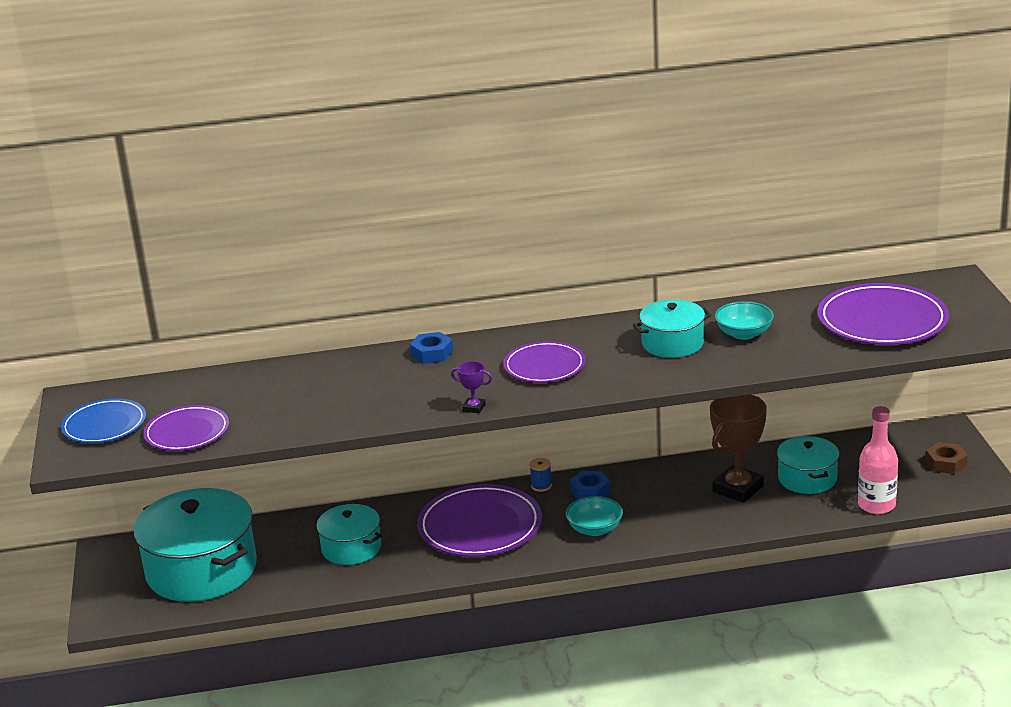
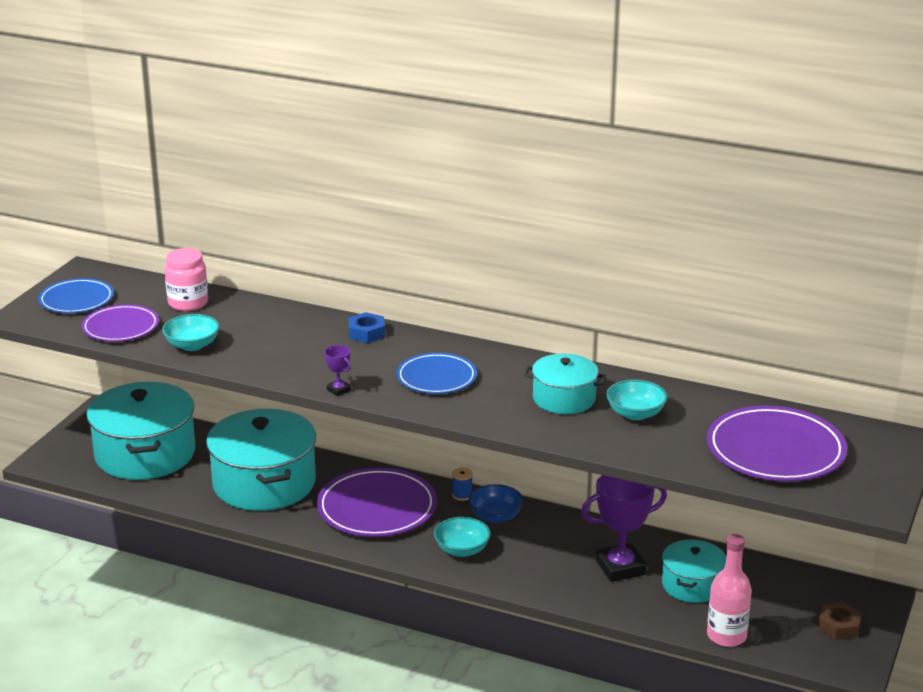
camera: 30 degrees right, 0 degrees up
(225, 388) = (188, 303): none -> pink jar
(282, 422) = (192, 345): none -> turquoise bowl
(351, 548) = (264, 483): turquoise pot -> turquoise pot, size x1.83
(544, 366) = (436, 377): purple plate -> blue plate
(590, 491) = (495, 516): blue nut -> blue bowl
(738, 489) = (620, 567): brown trophy -> purple trophy

